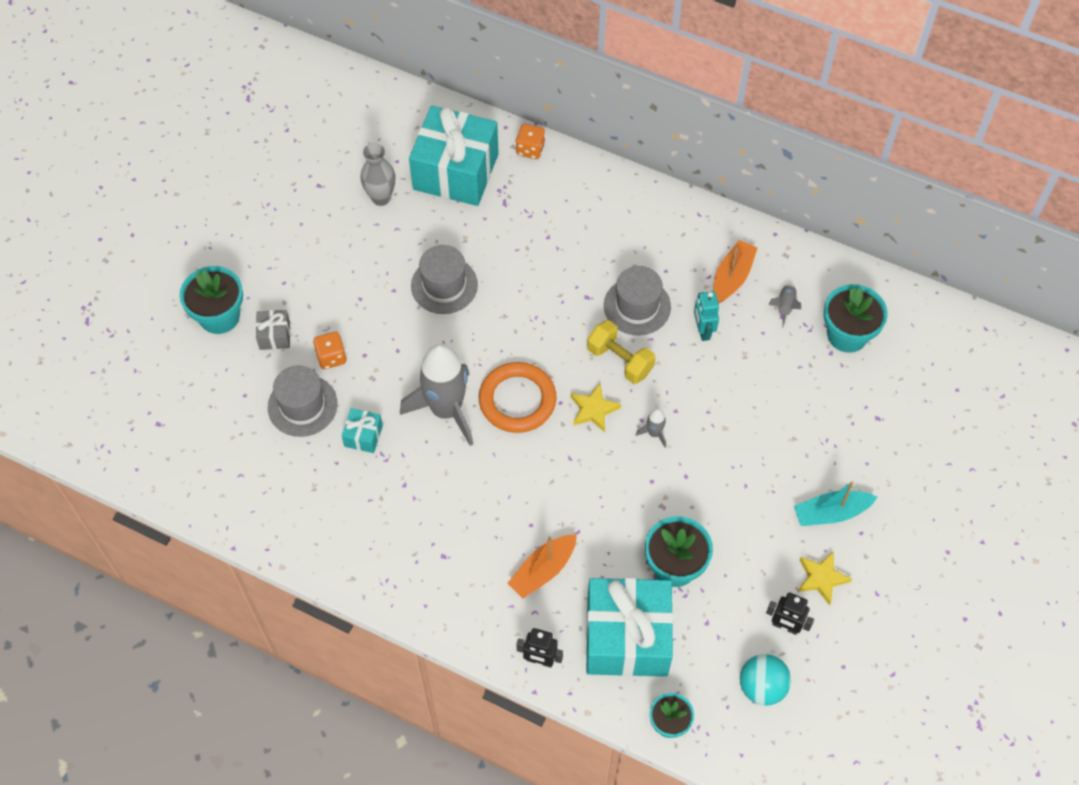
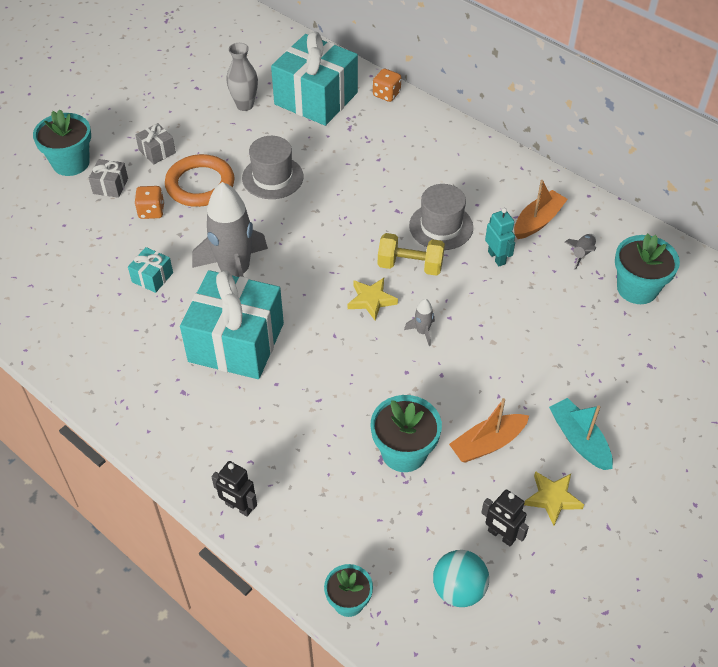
camera: 15 degrees right, 10 degrees down
(302, 405) = (110, 243): grey hat -> none
(308, 280) = (157, 151): none -> grey gift
(517, 400) = (303, 278): orange ring -> orange ring (200, 184)
(543, 570) = (272, 426): orange boat -> orange boat (487, 444)
(620, 360) = (410, 266): yellow dumbbell -> yellow dumbbell turned 45 degrees counterclockwise
(627, 638) = (333, 507): turquoise gift -> turquoise gift (236, 342)
(703, 330) = (497, 257): turquoise robot -> turquoise robot turned 150 degrees clockwise
(831, 513) = (579, 440): turquoise boat -> turquoise boat turned 60 degrees clockwise

